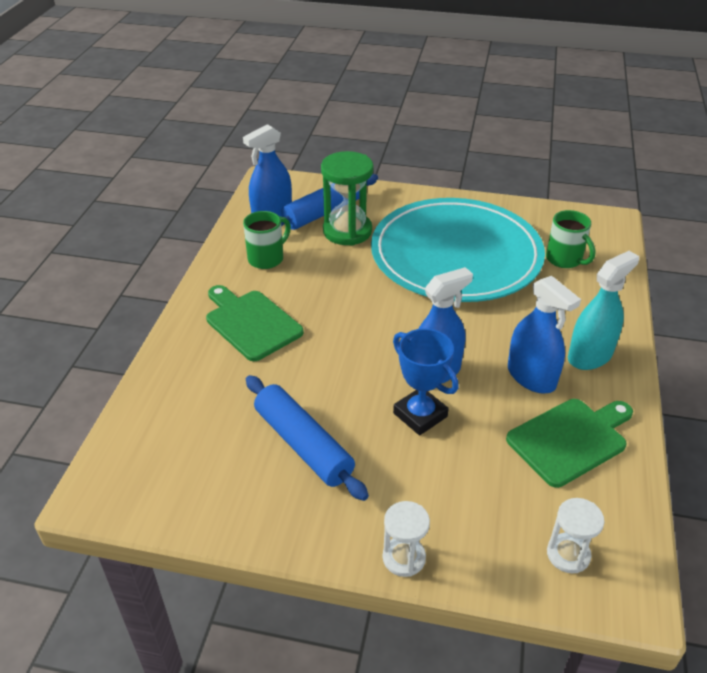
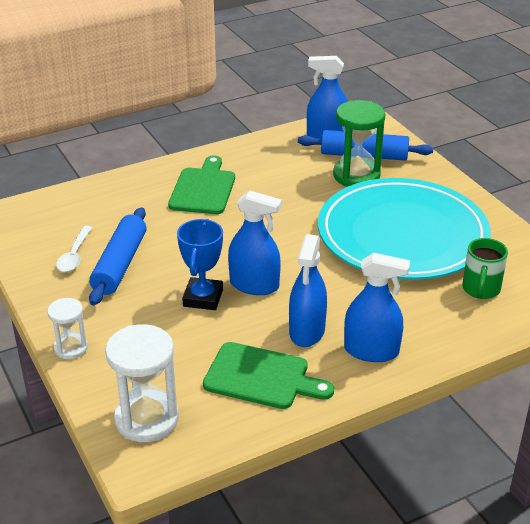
camera: 50 degrees right, 5 degrees down
(247, 471) = (74, 255): none -> white spoon
(267, 258) = (276, 161): green mug -> none
(568, 554) = (147, 419): white hourglass -> white hourglass, size x1.75
(590, 356) = (371, 351): turquoise spray bottle -> blue spray bottle

